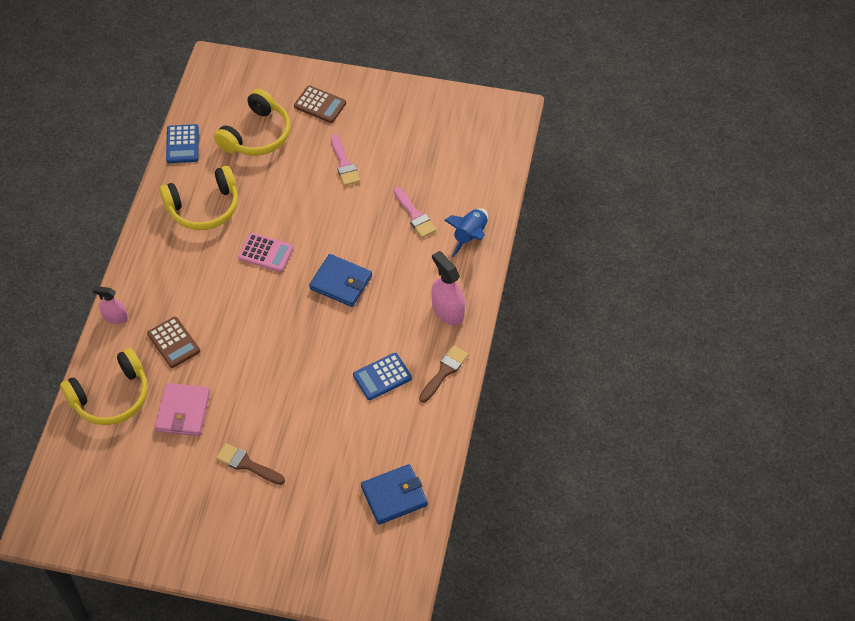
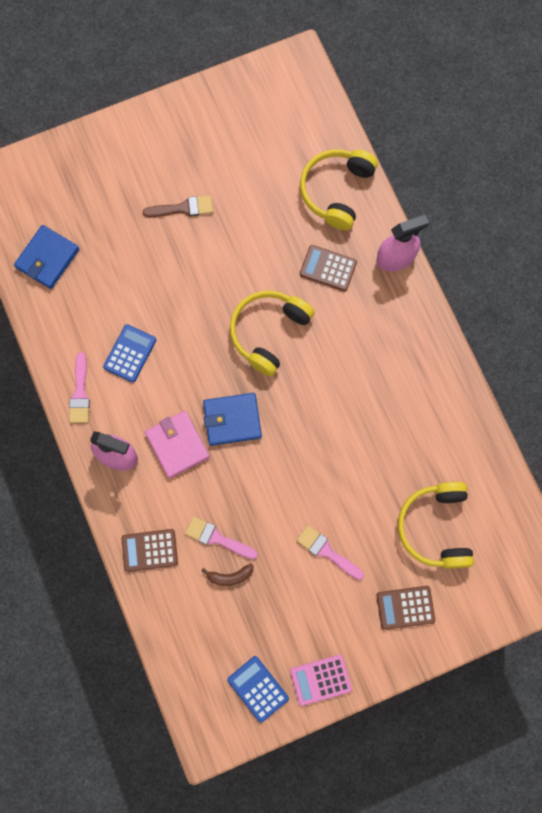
camera: 145 degrees right, 20 degrees up
(115, 317) = (396, 258): pink spray bottle -> pink spray bottle, size x1.58
(182, 144) = (495, 467): blue calculator -> blue calculator (258, 688)
(183, 411) = (269, 216): pink wallet -> pink wallet (177, 445)
(204, 207) = (416, 413): yellow headphones -> yellow headphones (269, 332)
(266, 253) = (321, 404): pink calculator -> pink calculator (320, 679)
(424, 188) = (230, 576): none -> brown banana
(444, 372) = (80, 393): brown brush -> pink brush
(470, 236) = (149, 550): blue rocket -> brown calculator

